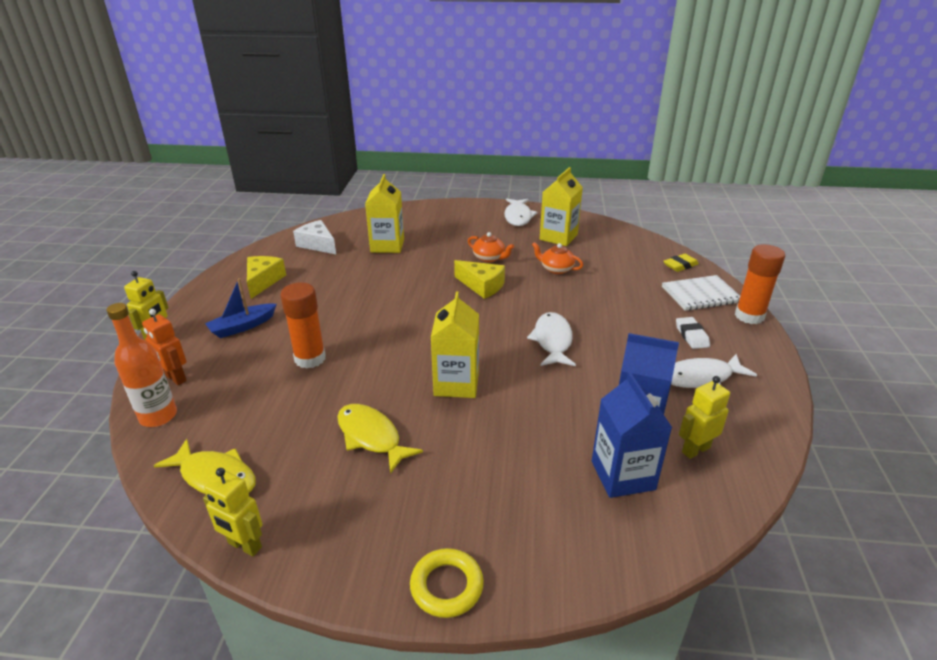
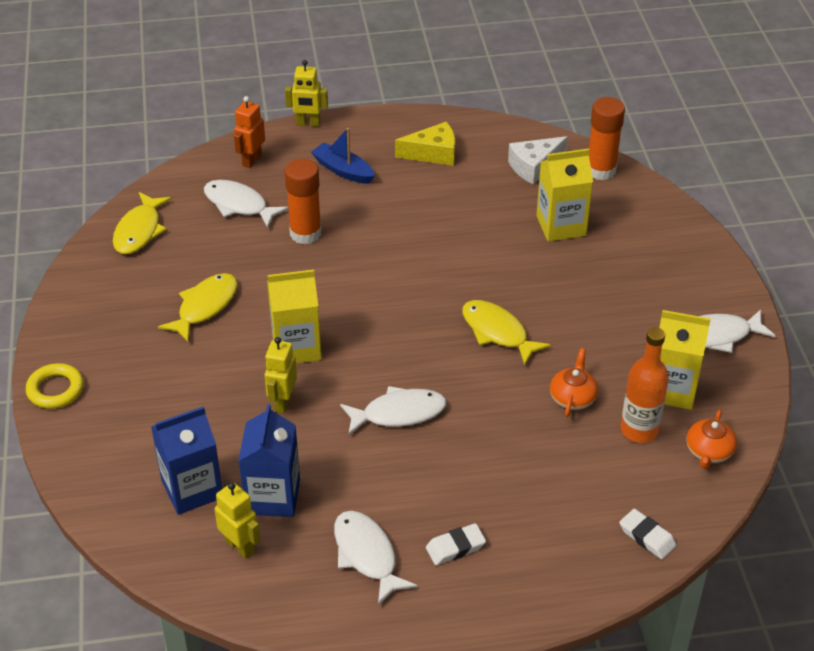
camera: 75 degrees right, 10 degrees up
(158, 416) = (200, 172): orange bottle -> orange bottle (639, 430)
(235, 395) = (239, 205): none -> white fish
(244, 545) = (76, 271): yellow robot -> yellow robot (282, 402)
(317, 244) = (534, 167): white cheese -> white cheese turned 150 degrees counterclockwise
(482, 286) = (497, 332): yellow cheese -> yellow fish
(489, 258) = (573, 326): orange teapot -> orange teapot (708, 452)
(680, 265) = (647, 537): yellow eraser -> white eraser
(700, 295) = (567, 560): white notebook -> none
(749, 316) = (529, 614): orange glue stick -> orange glue stick (601, 170)

